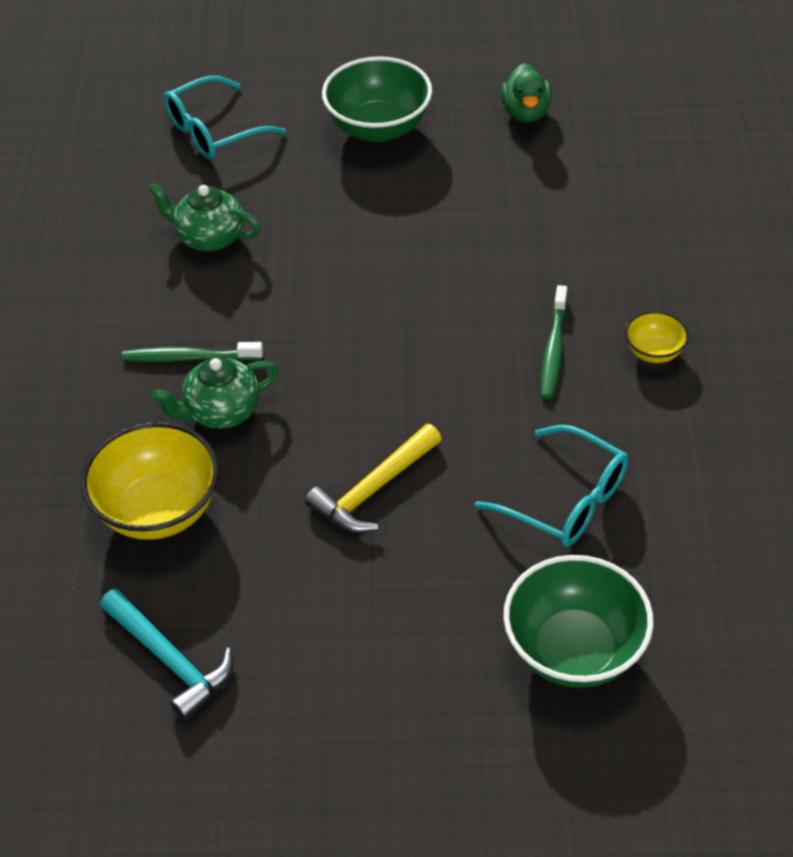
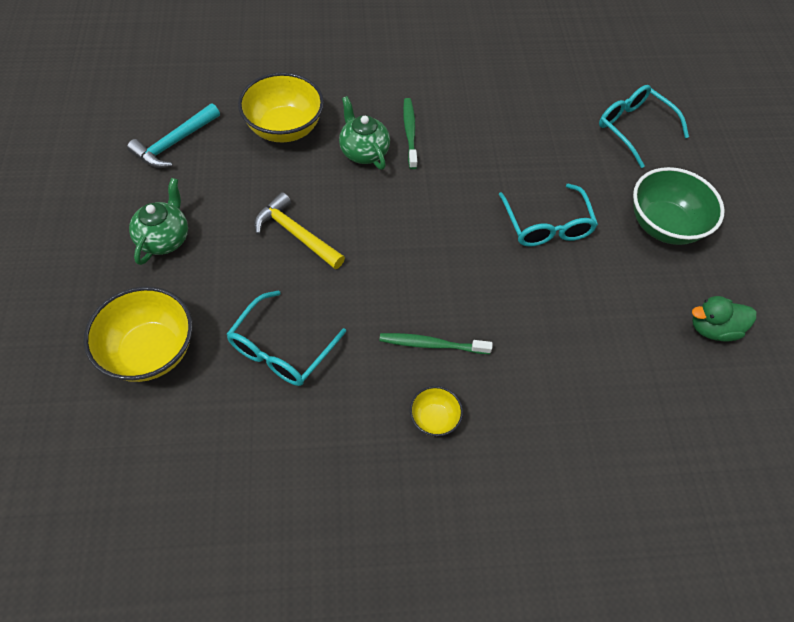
camera: 80 degrees right, 10 degrees up
(209, 237) = (523, 134): green teapot -> green teapot (164, 238)
(371, 230) = (546, 224): none -> turquoise glasses
(574, 650) = (150, 351): green bowl -> yellow bowl

